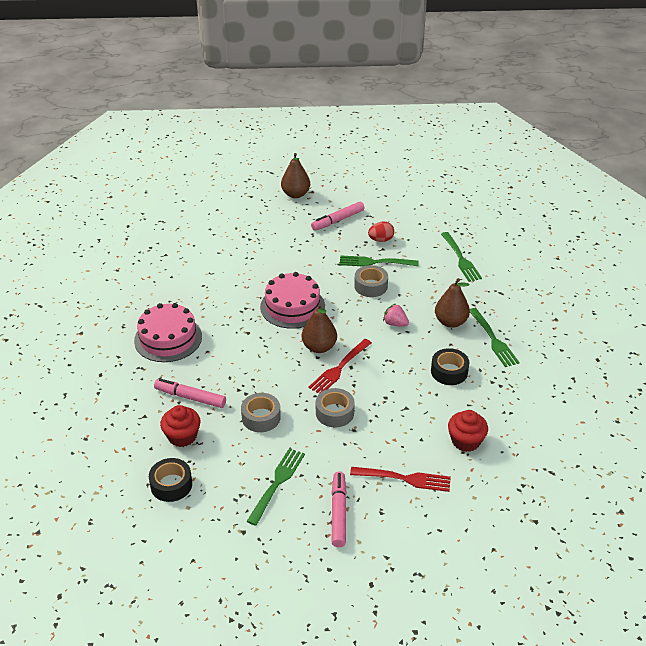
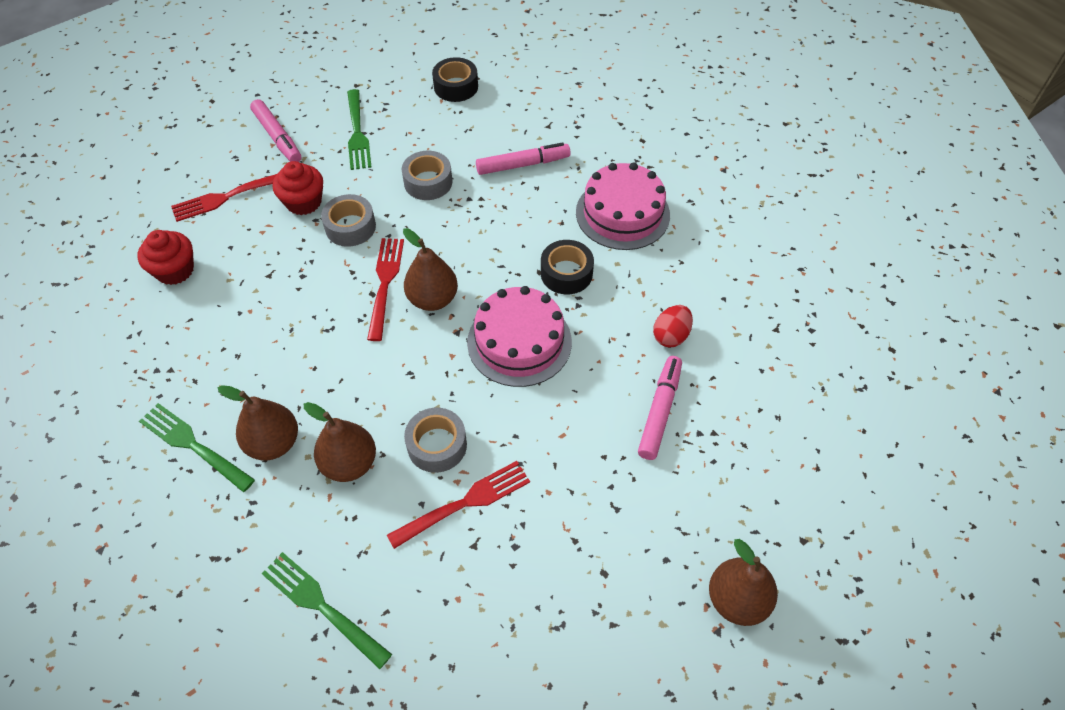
camera: 145 degrees right, 15 degrees up
(182, 436) = (490, 127): red cupcake -> red cupcake (304, 202)
(337, 220) = (603, 573): pink marker -> pink marker (660, 411)
(375, 262) = (464, 504): green fork -> red fork
(381, 240) = (492, 567): red egg -> red egg (671, 336)
(395, 324) = (355, 393): pink strawberry -> none
(417, 298) = (349, 463): none -> brown pear
(449, 372) = (237, 354): black tape -> black tape (566, 273)

